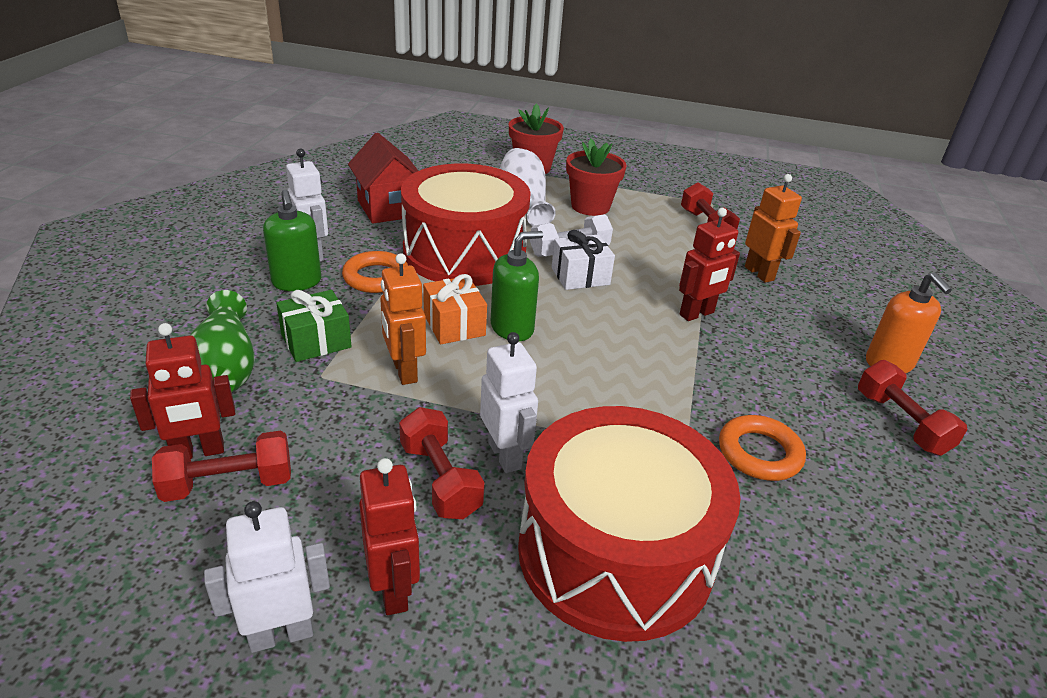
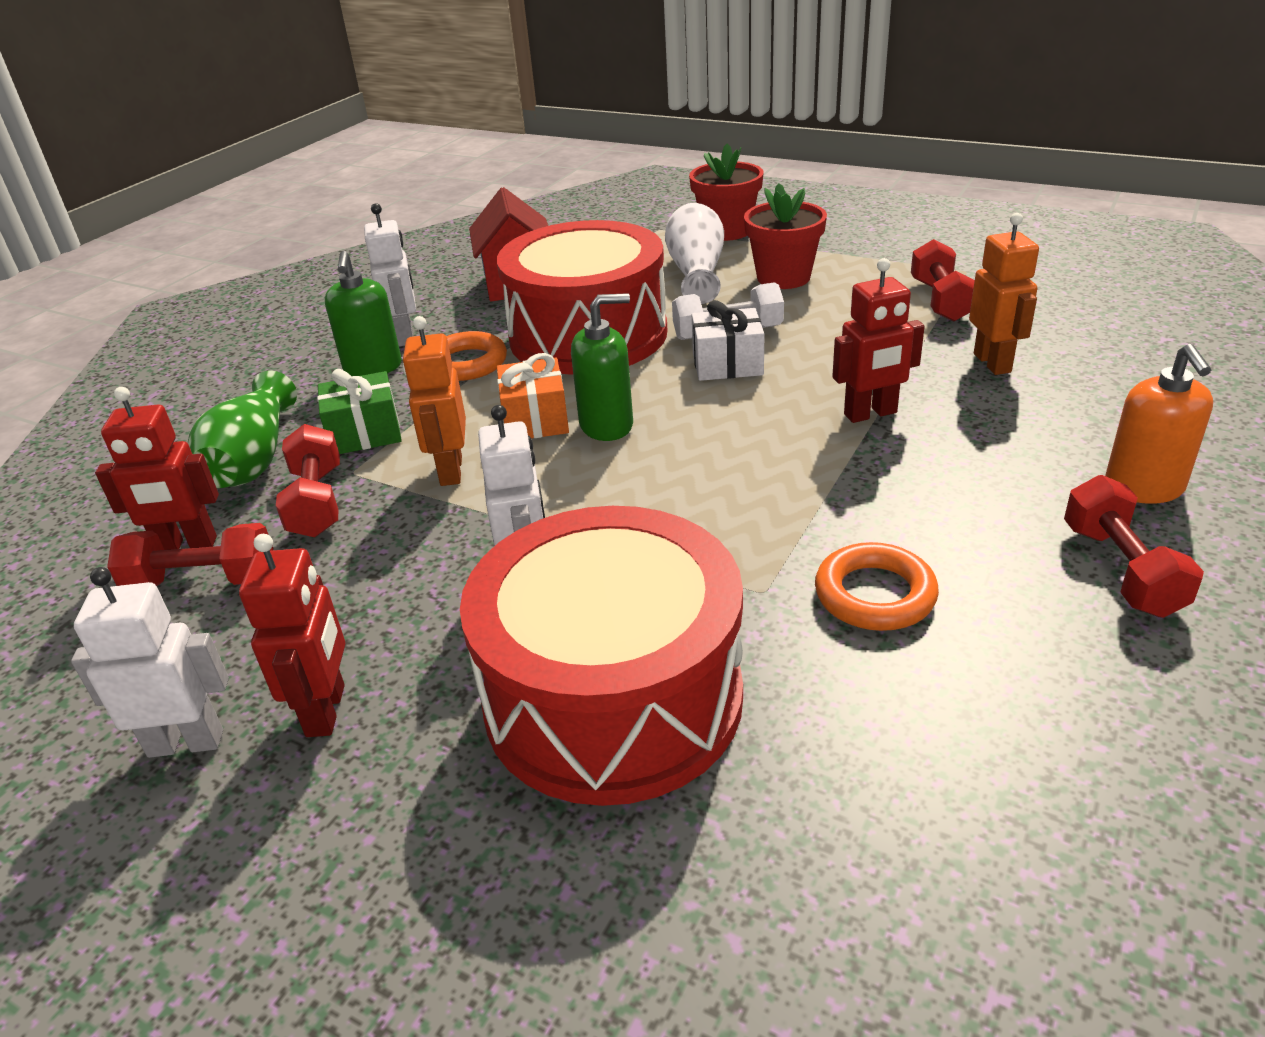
camera: 20 degrees right, 0 degrees up
(440, 479) = (436, 595): red dumbbell -> red dumbbell (317, 502)

